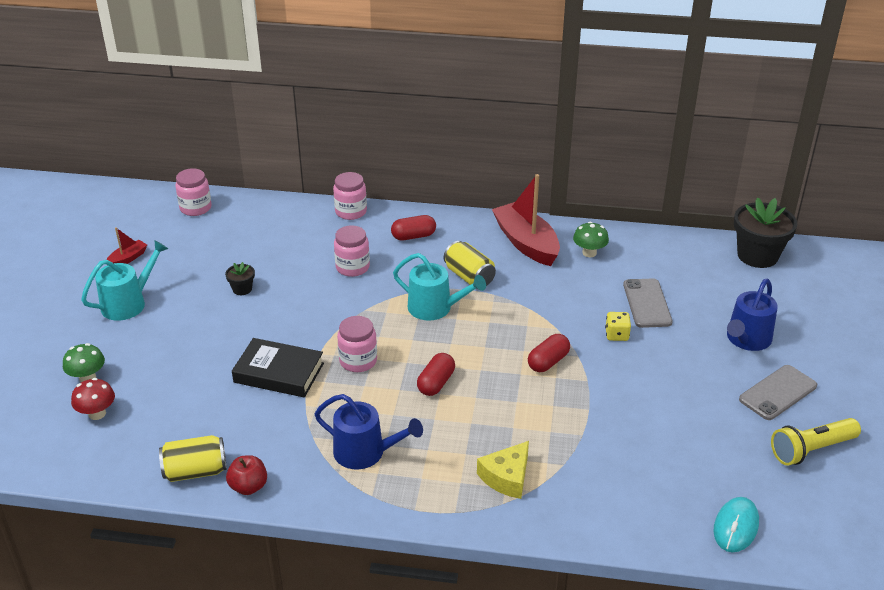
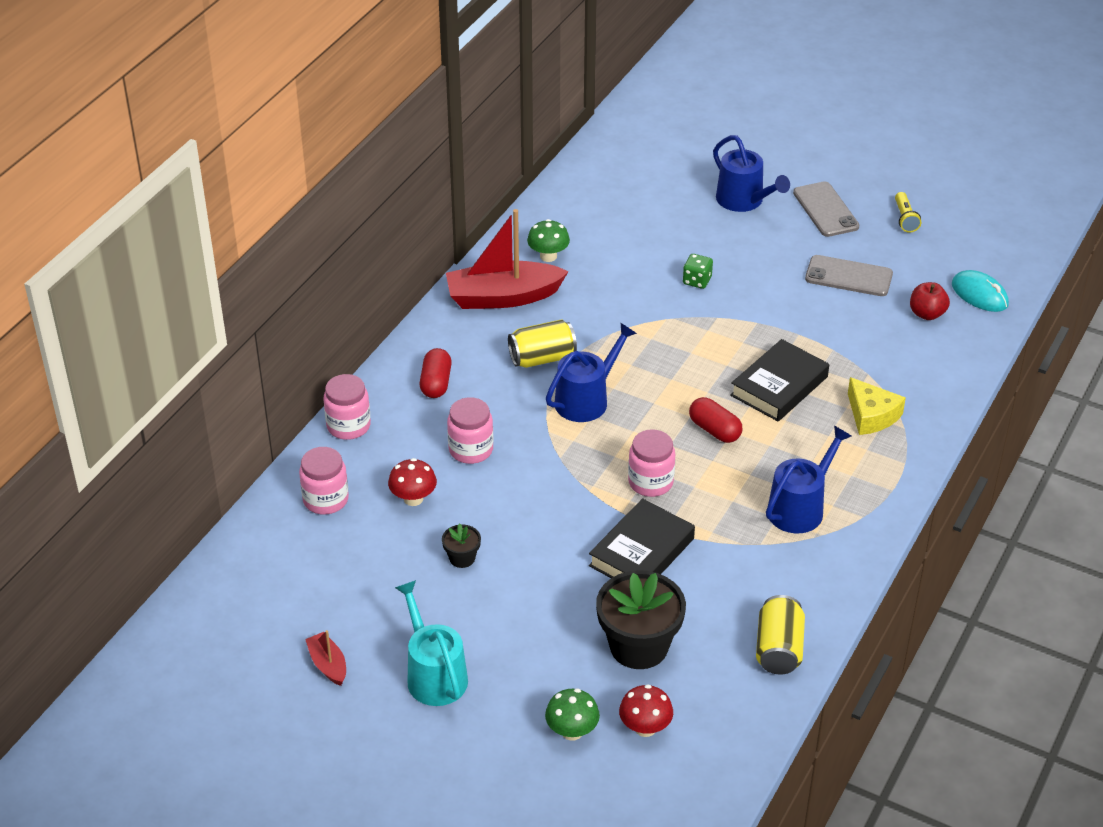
camera: 70 degrees left, 5 degrees up
(195, 208) = (243, 576): pink jar -> pink jar (325, 500)
(248, 486) = (818, 608): red apple -> red apple (927, 314)
(292, 255) = (413, 499): none -> red mushroom
(434, 308) = (586, 400): turquoise watering can -> blue watering can
(512, 410) = (779, 386): none -> black book
(548, 362) = (717, 340): red capsule -> none
(616, 335) = (697, 281): yellow dice -> green dice
(647, 303) = (657, 244): grey phone -> grey phone (848, 276)
(757, 256) = (617, 146): black flower pot -> black flower pot (639, 646)
(811, 450) = (905, 219): yellow flashlight -> yellow flashlight, size x0.60

